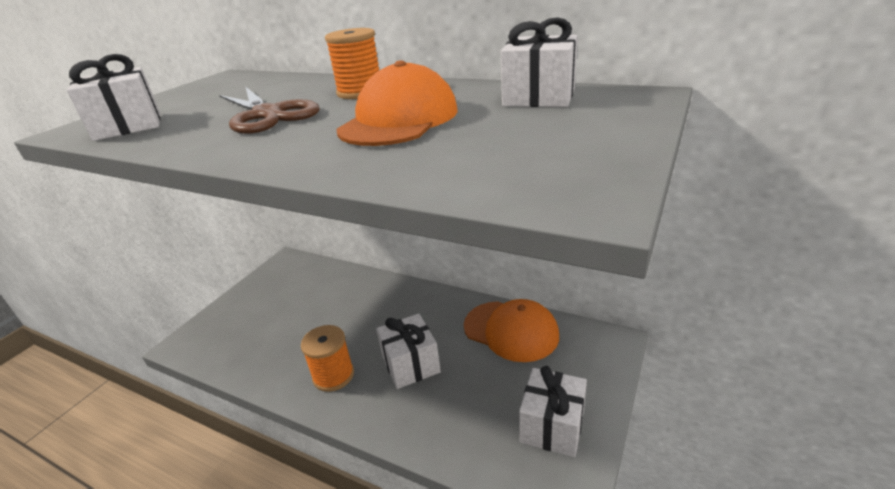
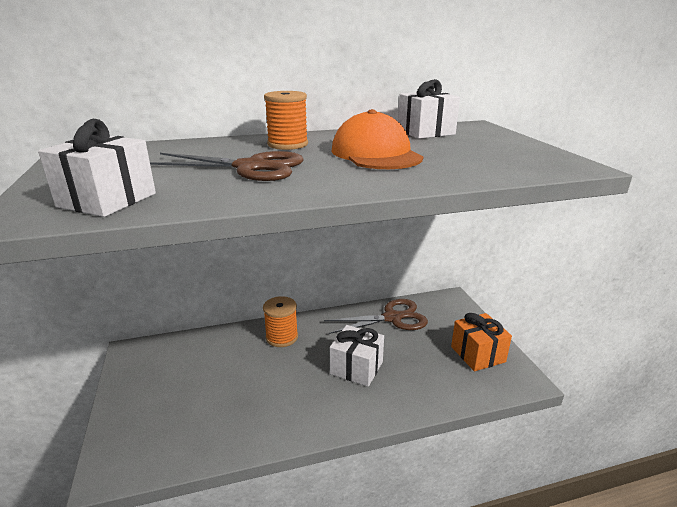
camera: 45 degrees left, 5 degrees down
(333, 375) = (309, 405): orange spool -> orange spool (282, 337)
(511, 330) = (392, 318): orange cap -> brown scissors
(552, 426) = (477, 354): white gift -> orange gift

